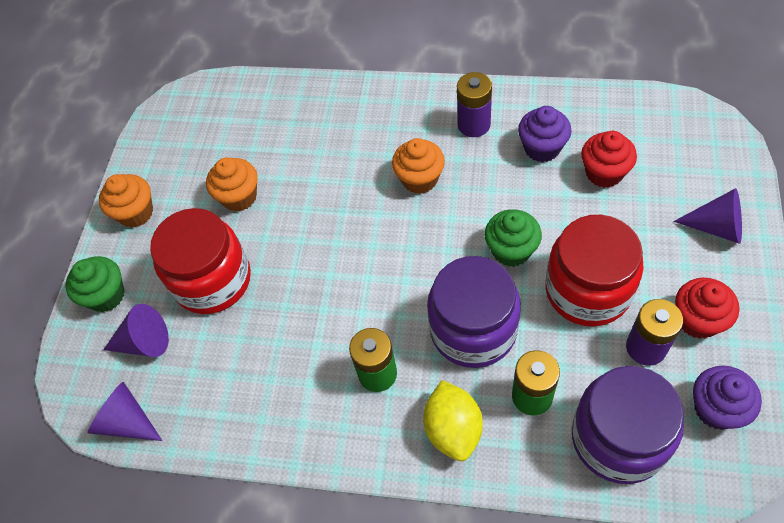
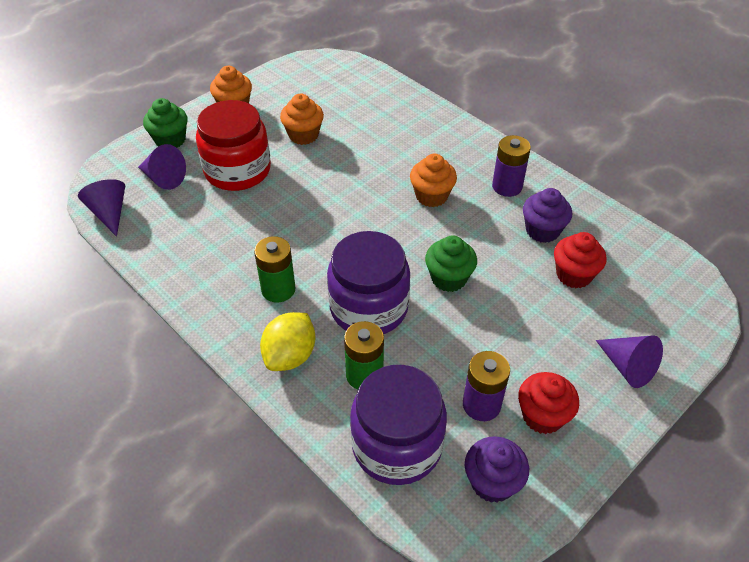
camera: 30 degrees right, 10 degrees down
(587, 290) = (478, 339): red jar -> none

